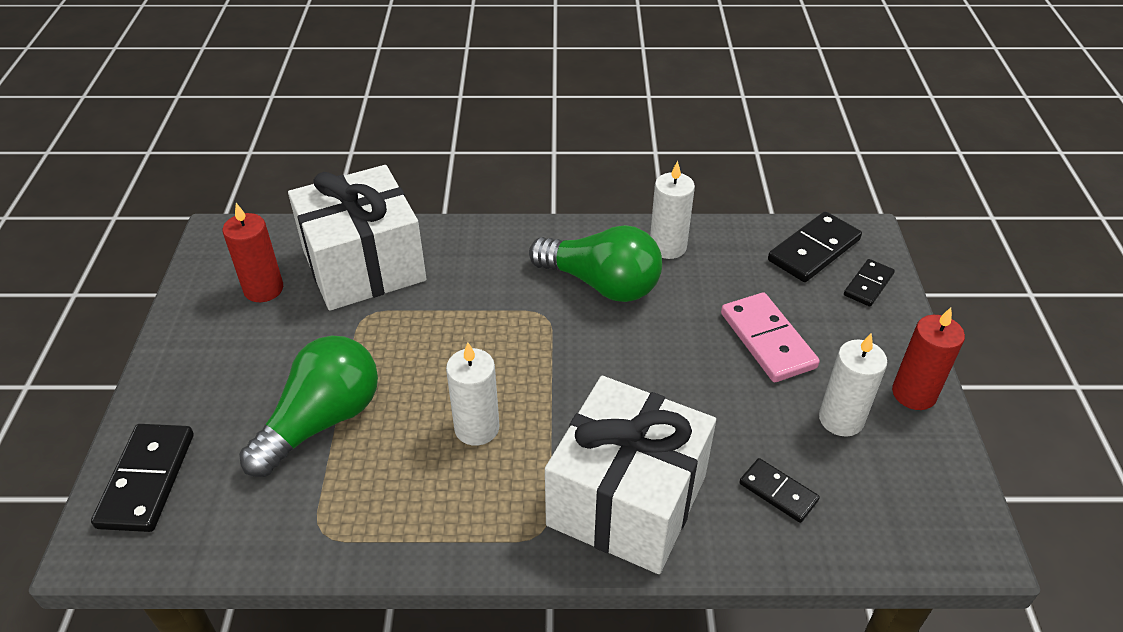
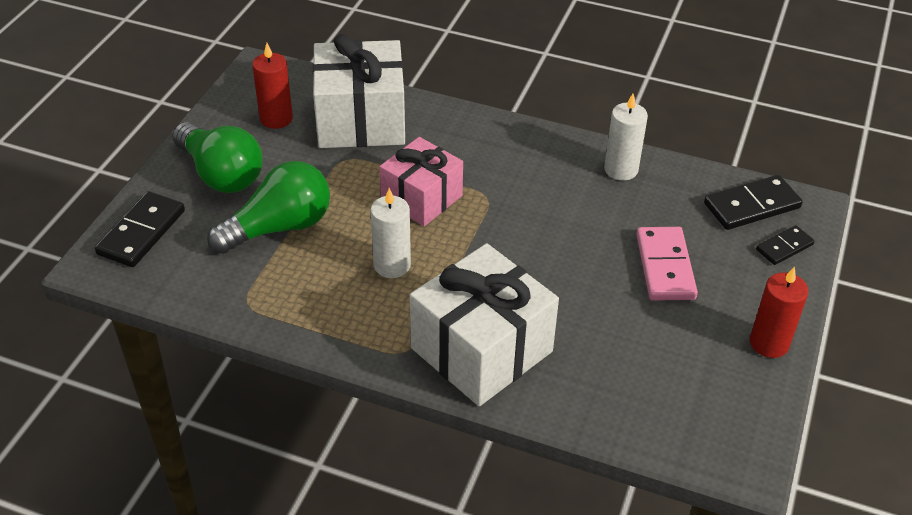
camera: 20 degrees right, 0 degrees up
(473, 337) = (421, 198): none -> pink gift
(601, 284) = (547, 184): green light bulb -> green light bulb (221, 174)
(778, 492) = (605, 380): black domino -> none
(841, 419) = (692, 344): white candle -> none

